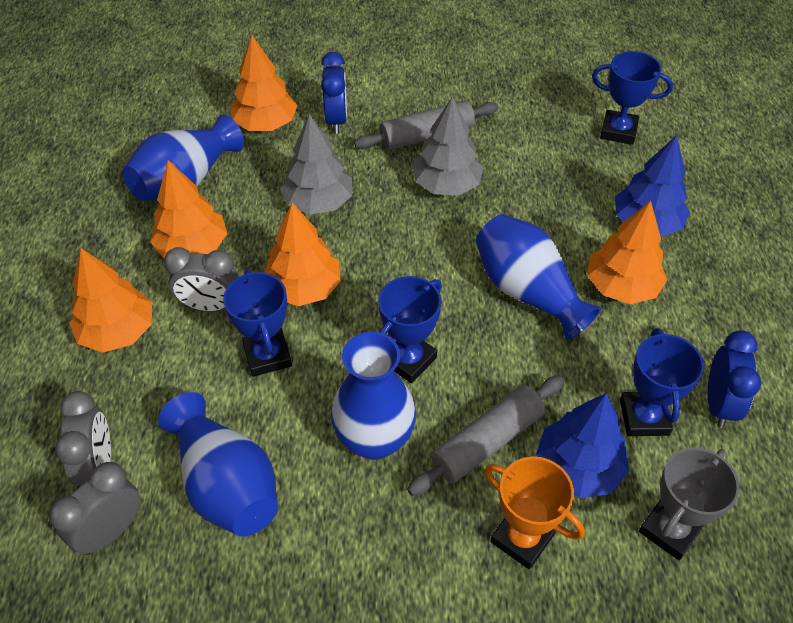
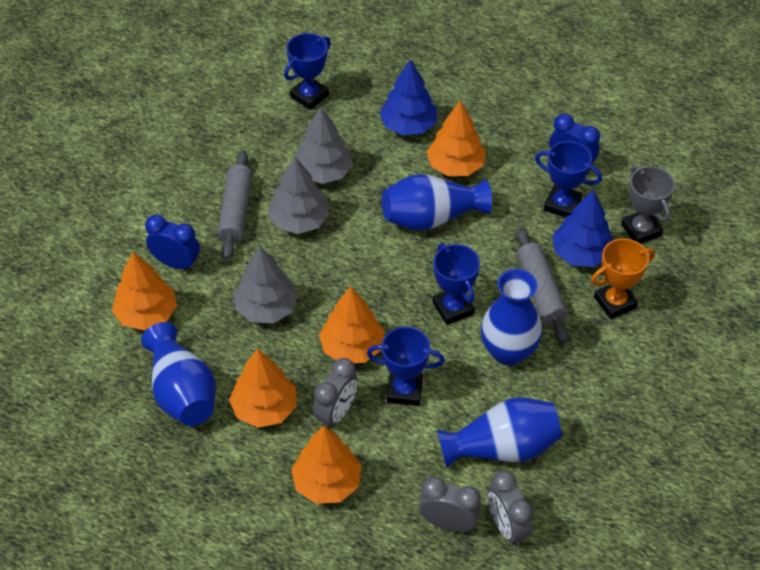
camera: 65 degrees left, 0 degrees up
(525, 179) = (323, 172): none -> grey tree

